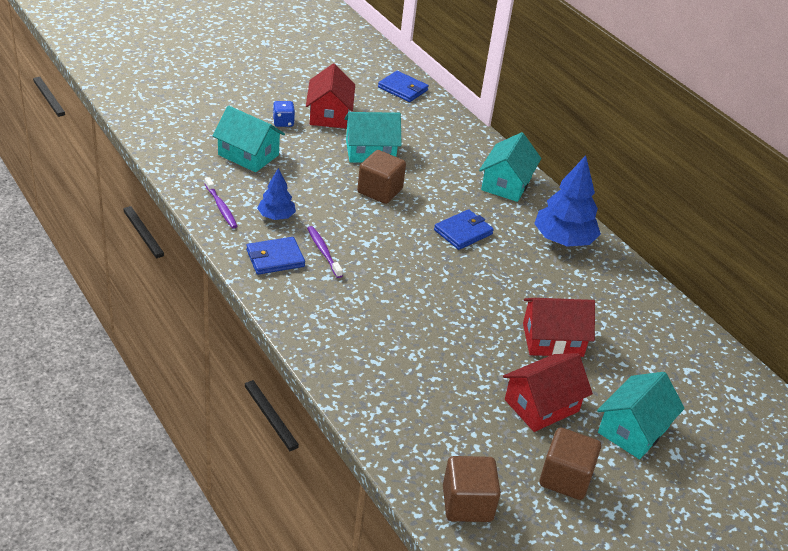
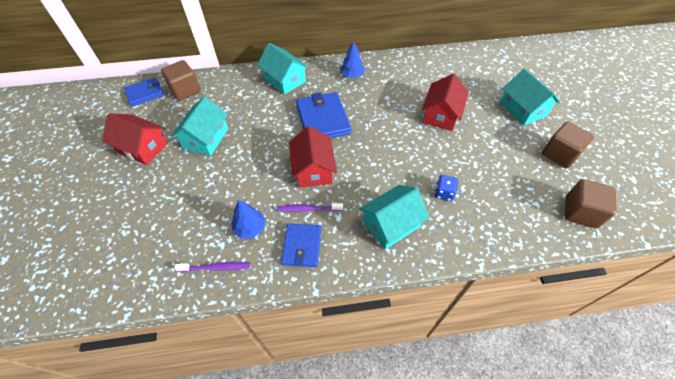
camera: 60 degrees left, 15 degrees up
(248, 155) = (157, 222): turquoise house -> turquoise house (391, 224)
(283, 122) = (130, 182): blue dice -> blue dice (444, 193)
(380, 191) = (255, 149): brown cube -> brown cube (185, 90)
(463, 232) = (323, 119): blue wallet -> blue wallet, size x1.58
(541, 405) = (497, 142): red house -> red house (313, 169)
(563, 240) = (352, 75): blue tree -> blue tree, size x0.57

